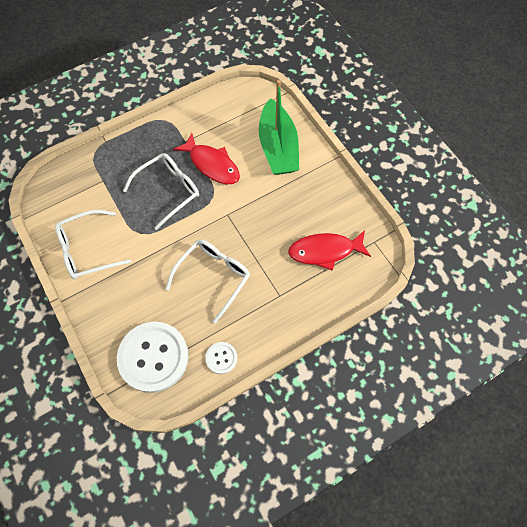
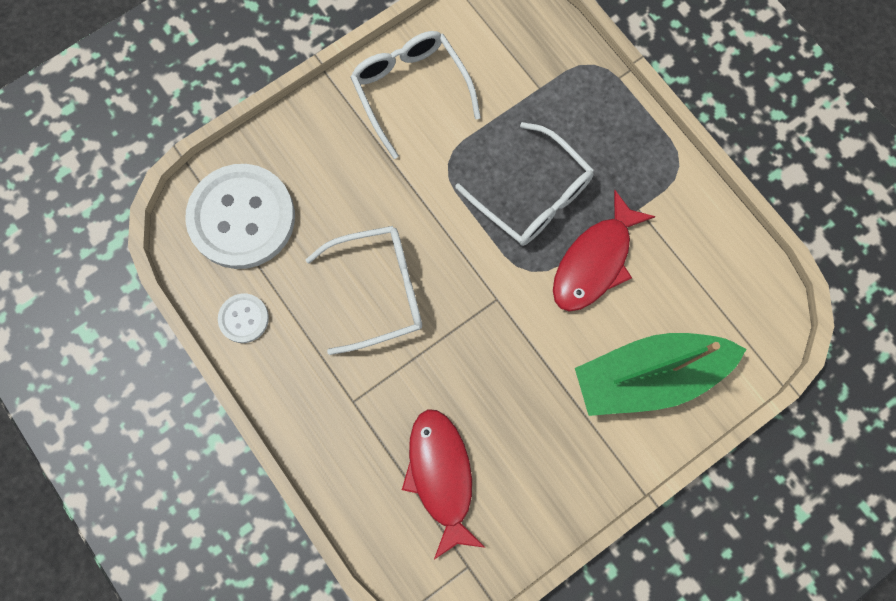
camera: 85 degrees right, 10 degrees up
(214, 276) = (379, 290): white glasses -> white glasses turned 45 degrees counterclockwise

